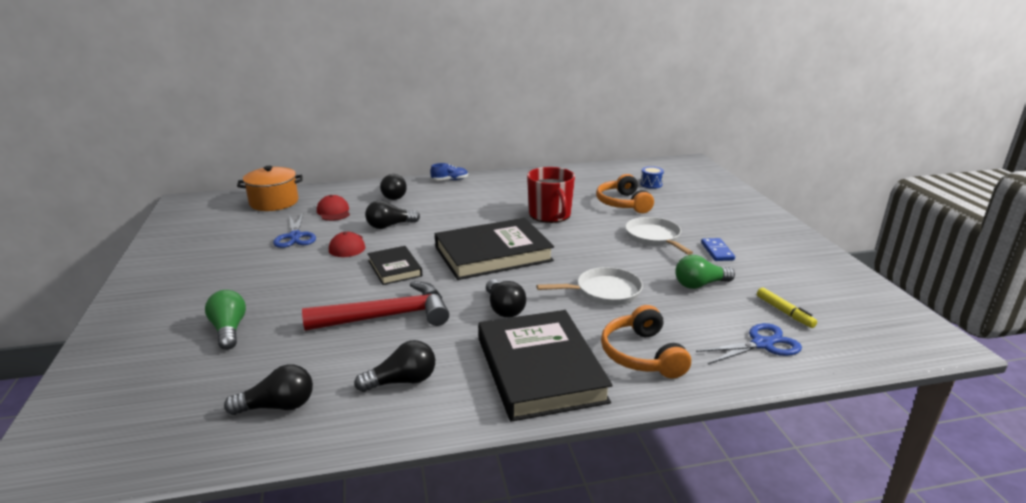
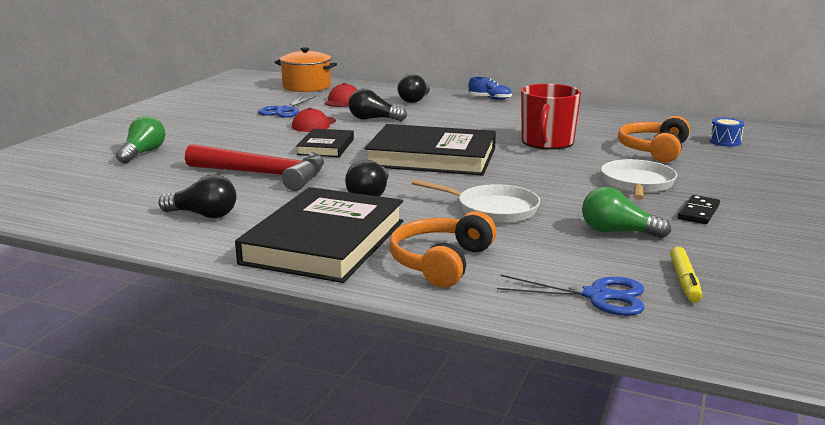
camera: 35 degrees right, 5 degrees down
(278, 406) = (99, 202): black light bulb -> none
(717, 251) = (698, 212): blue domino -> black domino

